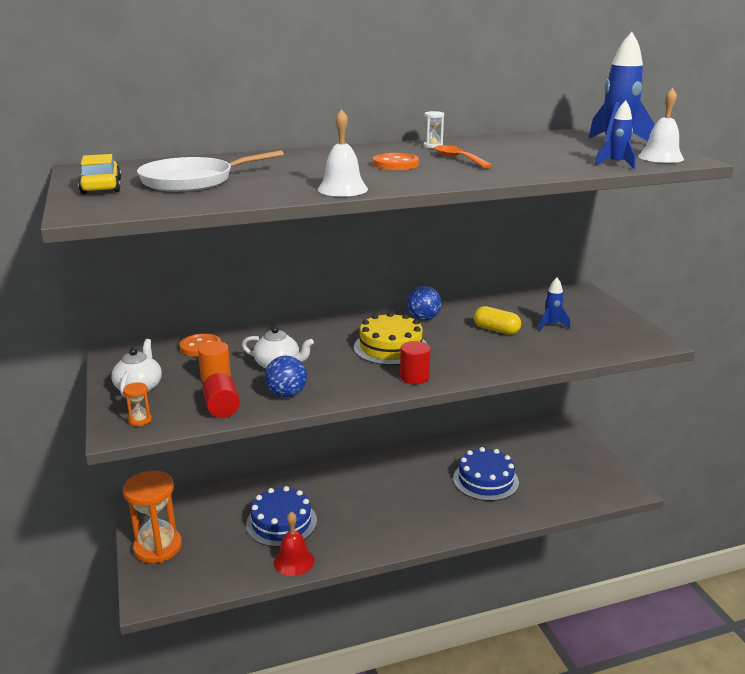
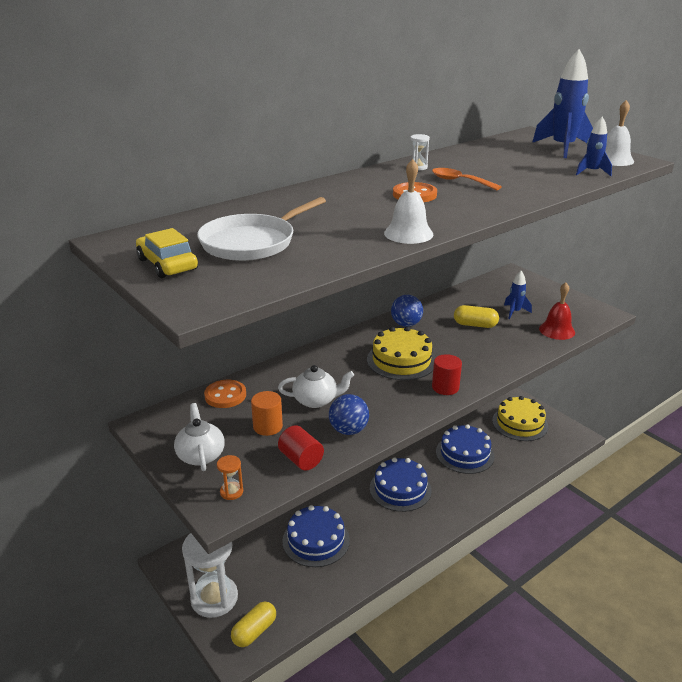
camera: 20 degrees left, 5 degrees up
(158, 547) = (214, 598): orange hourglass -> white hourglass
(174, 584) = (254, 631): none -> yellow capsule
(294, 561) = (350, 575): red bell -> red bell (557, 330)
(395, 497) = (400, 489): none -> blue cake
(568, 464) = (520, 423): none -> yellow cake

